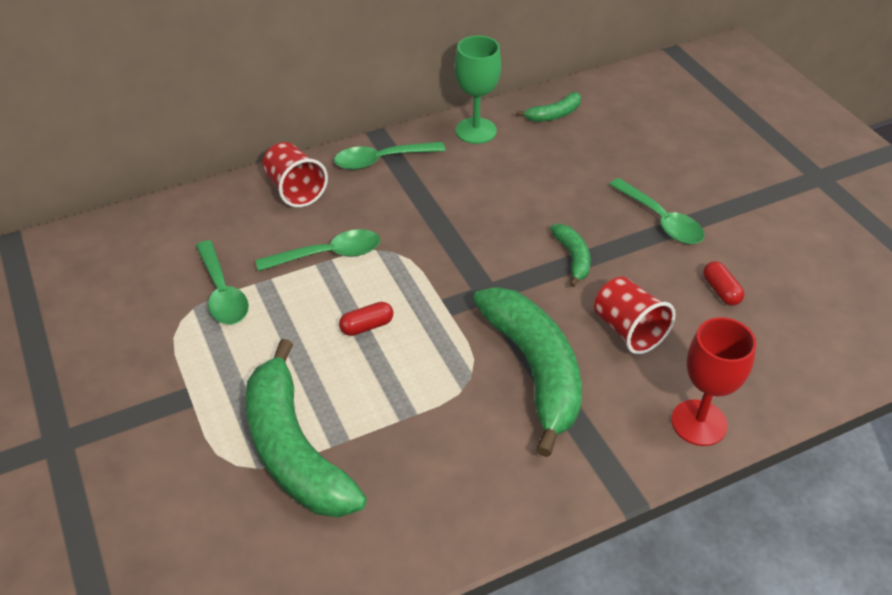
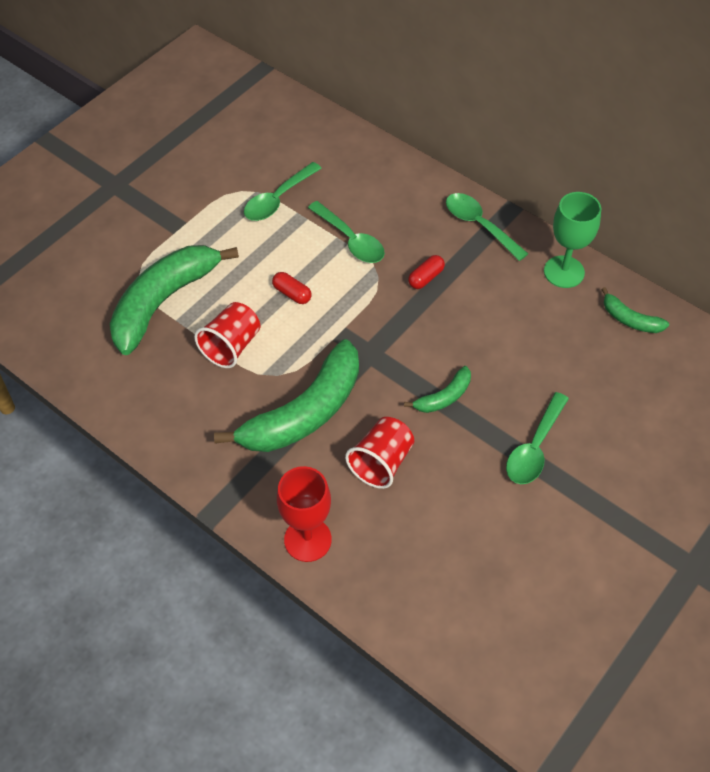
camera: 65 degrees right, 10 degrees up
(295, 190) = (408, 189): red cup -> red cup (231, 346)
(721, 291) = (469, 519): red capsule -> red capsule (426, 277)

